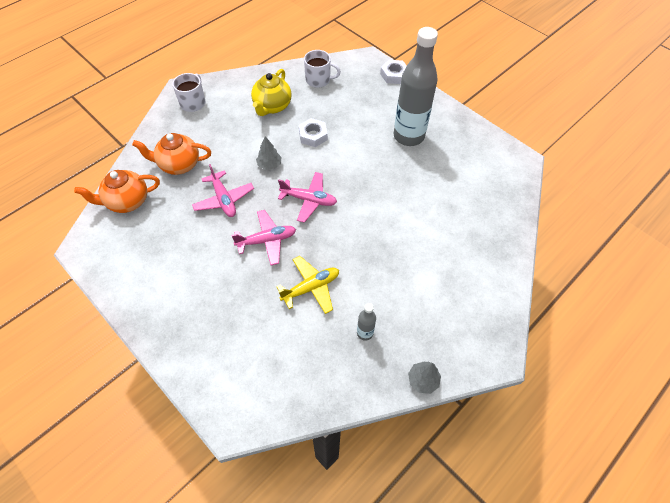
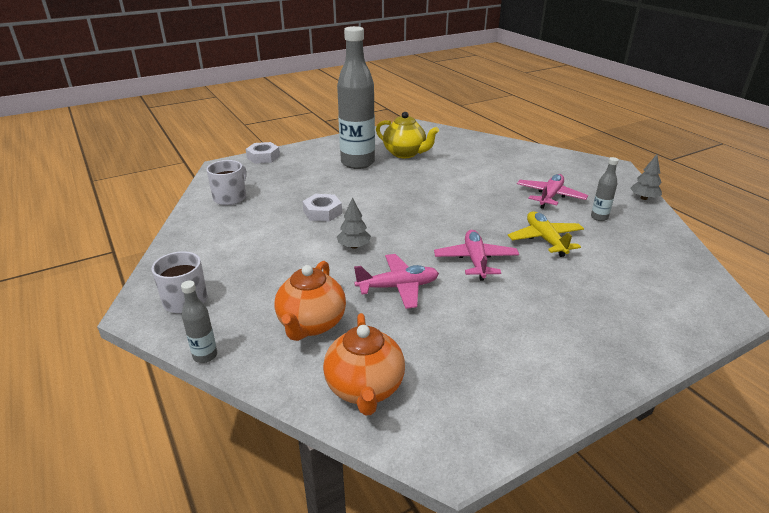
camera: 75 degrees left, 25 degrees down
(147, 128) = (205, 356): none -> grey bottle
(272, 106) = (250, 233): yellow teapot -> yellow teapot (405, 153)
(309, 200) = (422, 226): pink plane -> pink plane (550, 196)

